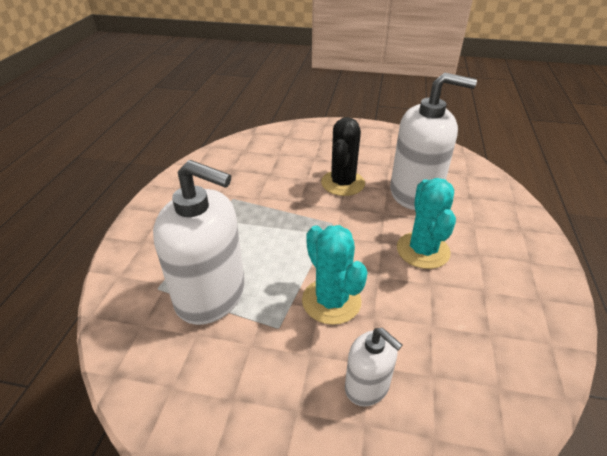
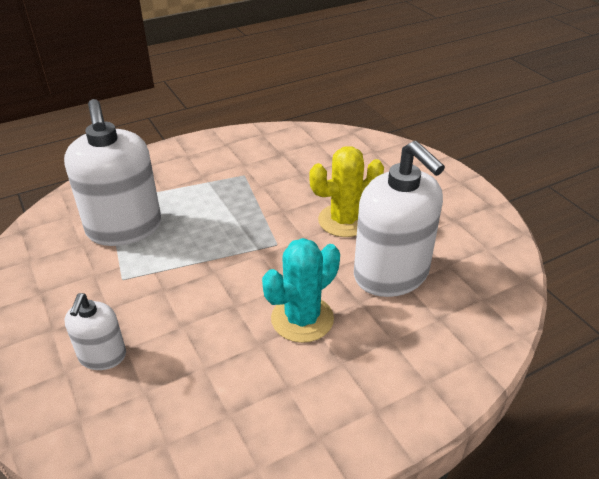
camera: 50 degrees right, 0 degrees up
(331, 301) = (176, 292): turquoise cactus -> none
(343, 183) = (344, 220): black cactus -> yellow cactus

